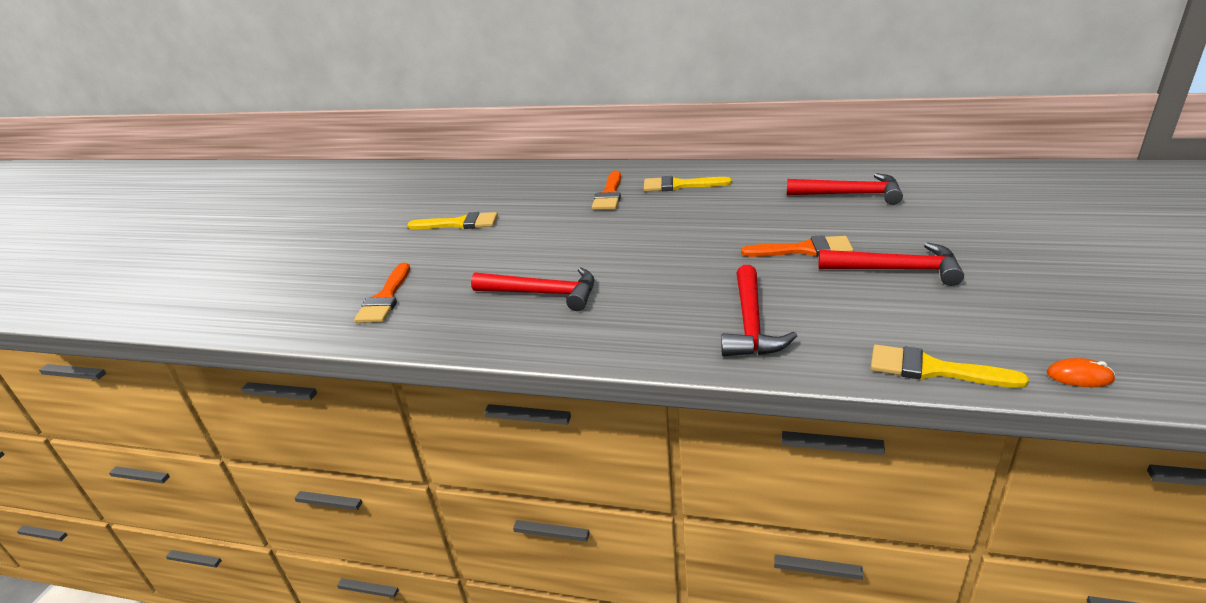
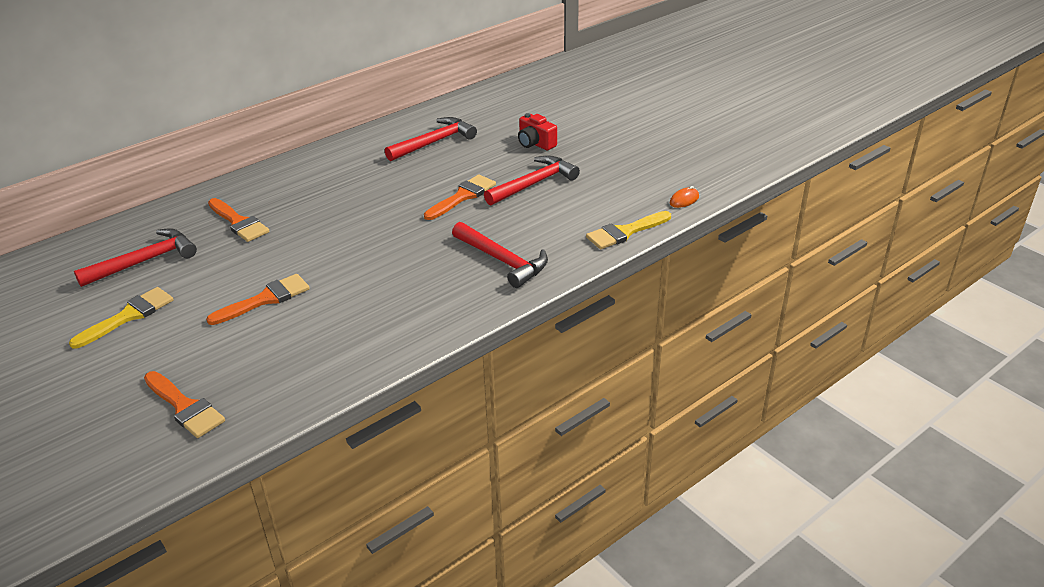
camera: 55 degrees left, 5 degrees up
(538, 254) = (265, 299): none -> orange brush
(543, 293) = (327, 322): red hammer -> red hammer (145, 261)
(680, 185) = (291, 188): yellow brush -> none
(958, 233) = (535, 143): none -> red camera

